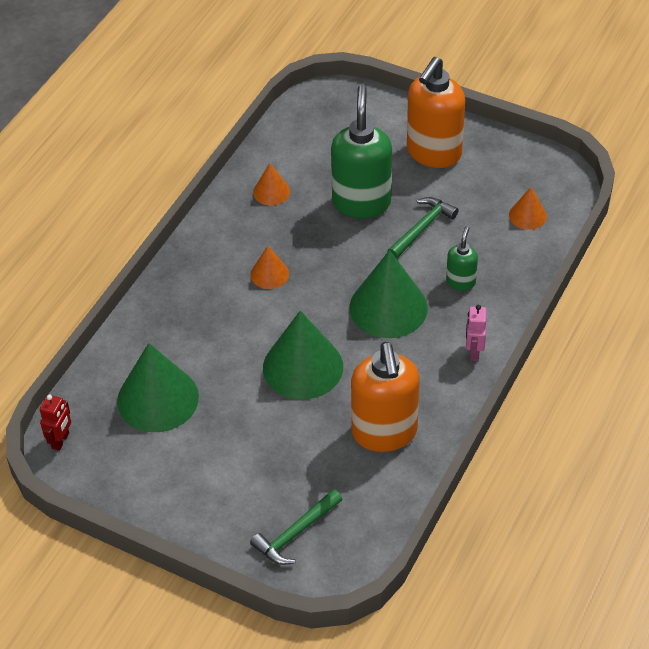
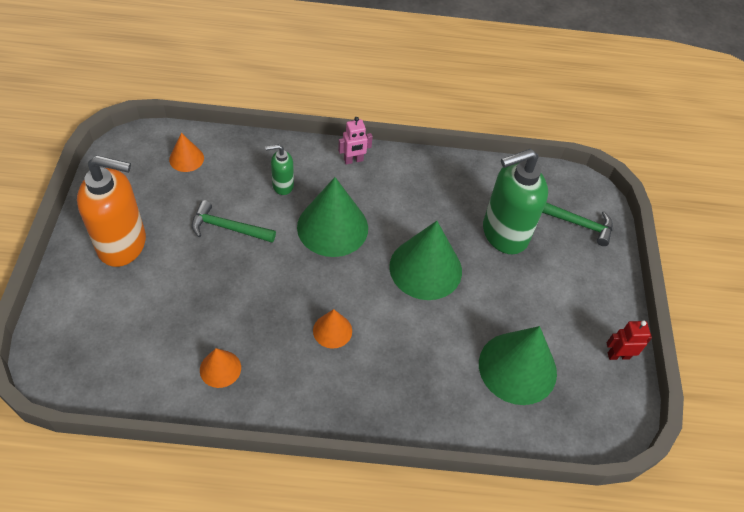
camera: 120 degrees left, 5 degrees up
(61, 441) = (606, 430): red robot -> red robot (618, 355)
(361, 202) = (210, 284): green soap dispenser -> green soap dispenser (504, 234)
(384, 433) = (459, 195): orange soap dispenser -> none

